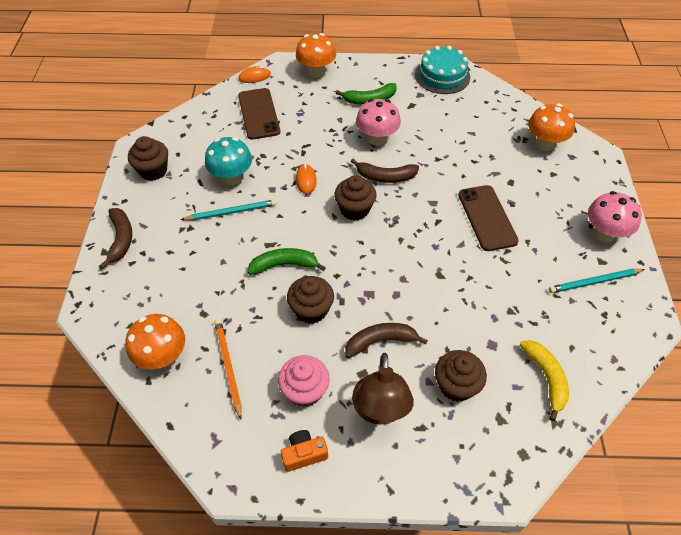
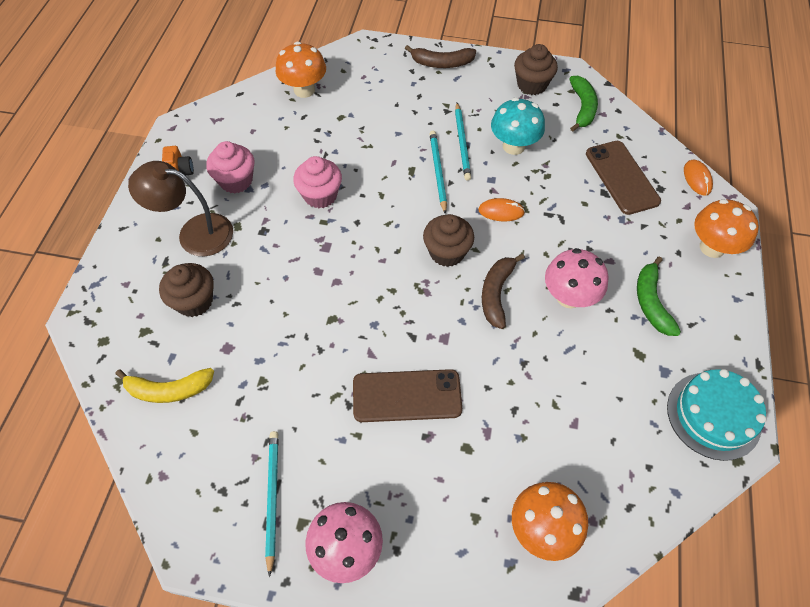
camera: 100 degrees right, 5 degrees up
(228, 367) = (279, 131): orange pencil -> none
(258, 114) = (622, 177): brown phone -> brown phone turned 75 degrees clockwise
(269, 225) = (438, 172): none -> turquoise pencil
(284, 265) = (381, 180): green banana -> green banana (582, 108)
(311, 310) = (320, 195): brown cupcake -> pink cupcake
(381, 341) = (266, 246): brown banana -> none

